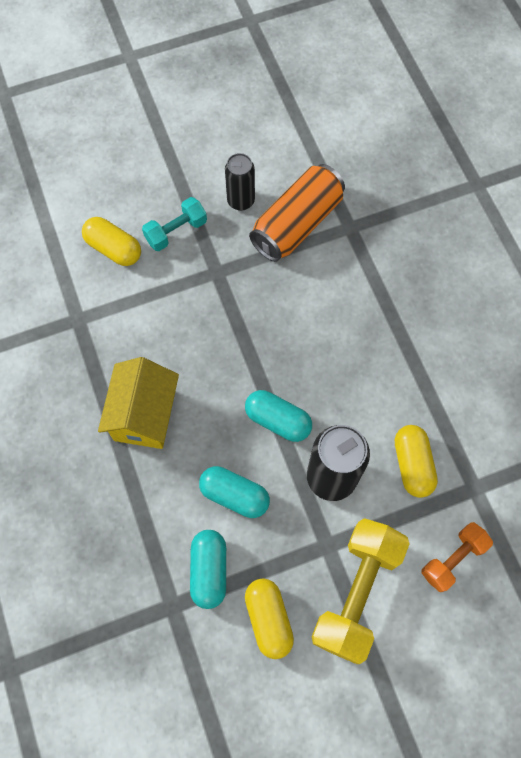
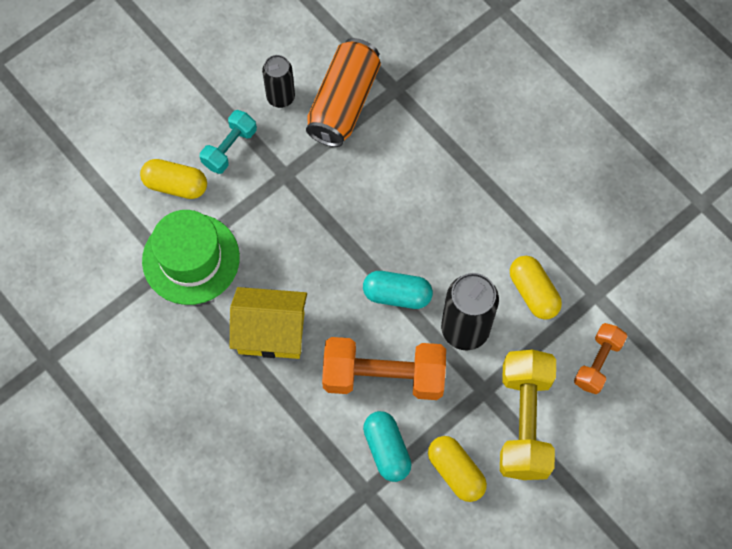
camera: 20 degrees left, 0 degrees up
(99, 320) = (191, 259): none -> green hat
(144, 415) = (271, 333): yellow house -> yellow house turned 75 degrees counterclockwise
(234, 495) = (383, 376): turquoise capsule -> orange dumbbell

